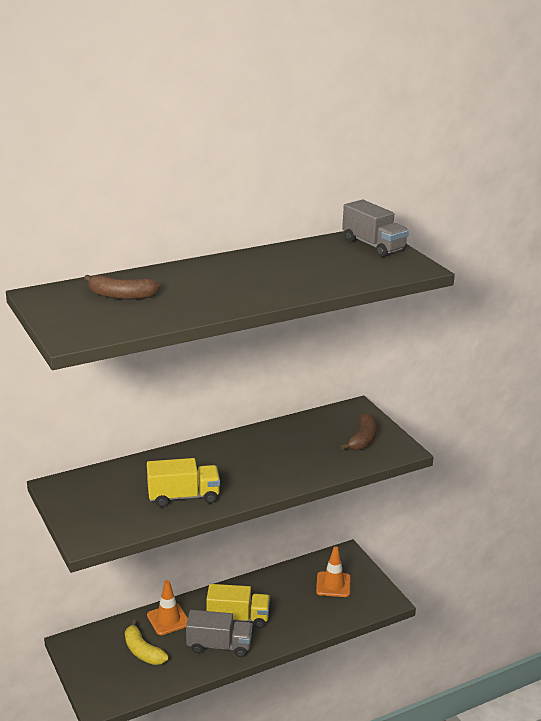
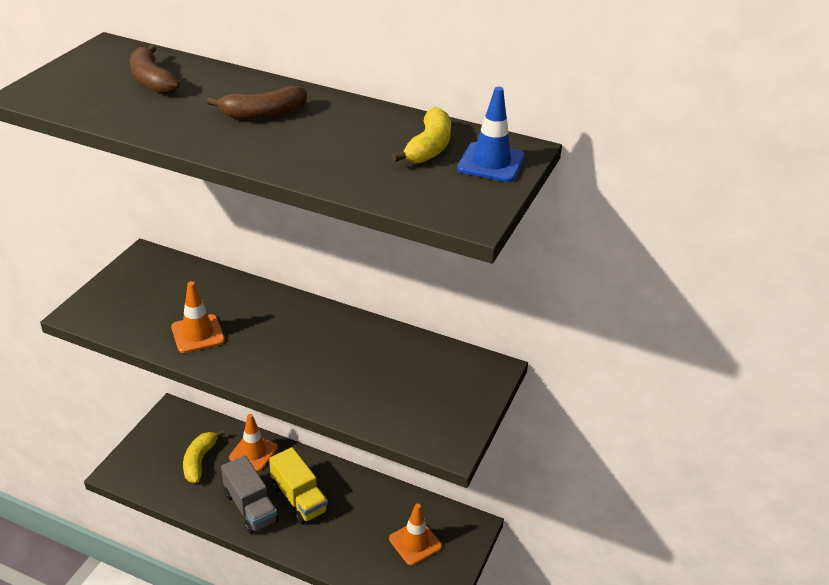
camera: 50 degrees right, 10 degrees up
(183, 497) = (198, 334): yellow truck -> orange traffic cone
(335, 253) = (429, 147): none -> yellow banana
(363, 439) = (434, 404): brown banana -> brown banana (263, 114)
(373, 245) = (491, 163): grey truck -> blue traffic cone

